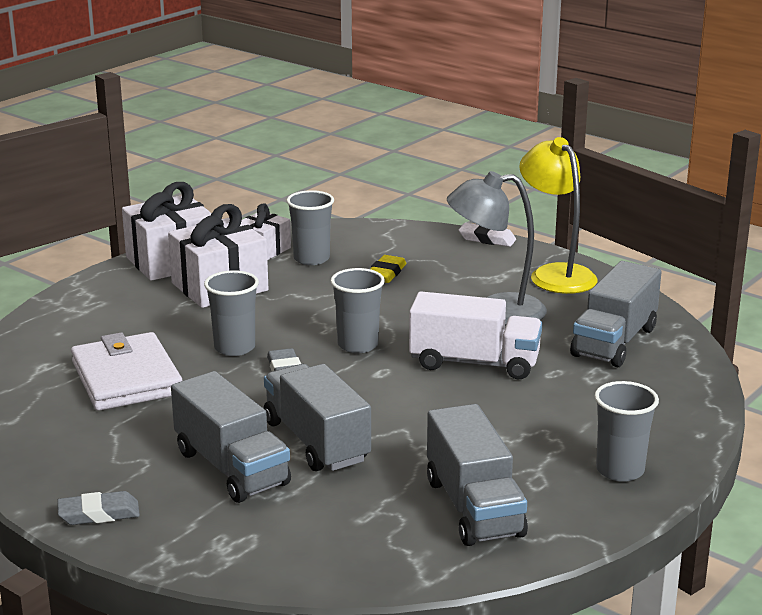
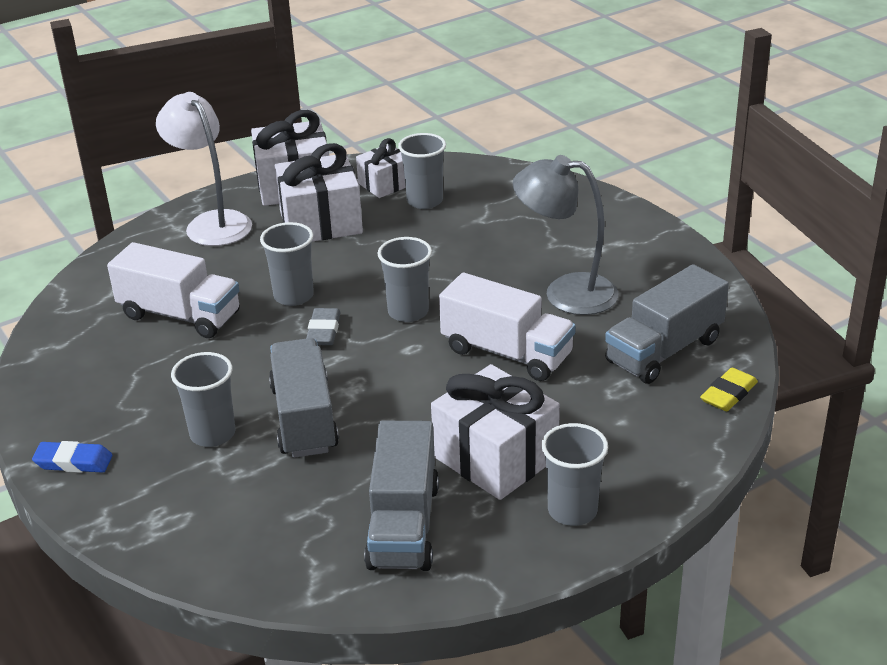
camera: 20 degrees right, 10 degrees up
(99, 514) = (73, 462): grey eraser -> blue eraser
(106, 300) = (212, 223): none -> white lamp
(126, 378) = (180, 315): white wallet -> white truck
(231, 468) = (213, 434): grey truck -> grey cup
(386, 273) = (485, 229): yellow eraser -> yellow eraser (728, 394)
(487, 239) = (611, 201): white eraser -> none
(522, 442) = (495, 457): none -> white gift
(555, 274) = (655, 255): yellow lamp -> none

